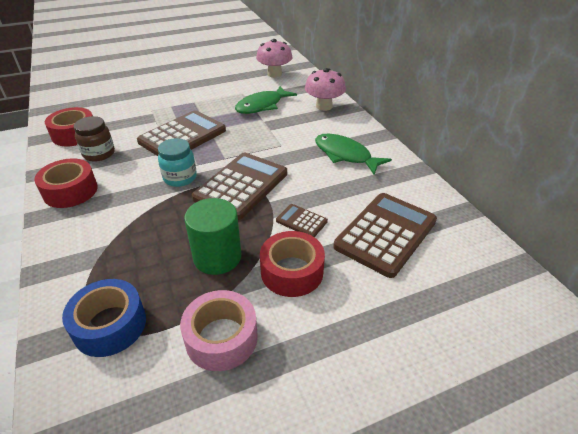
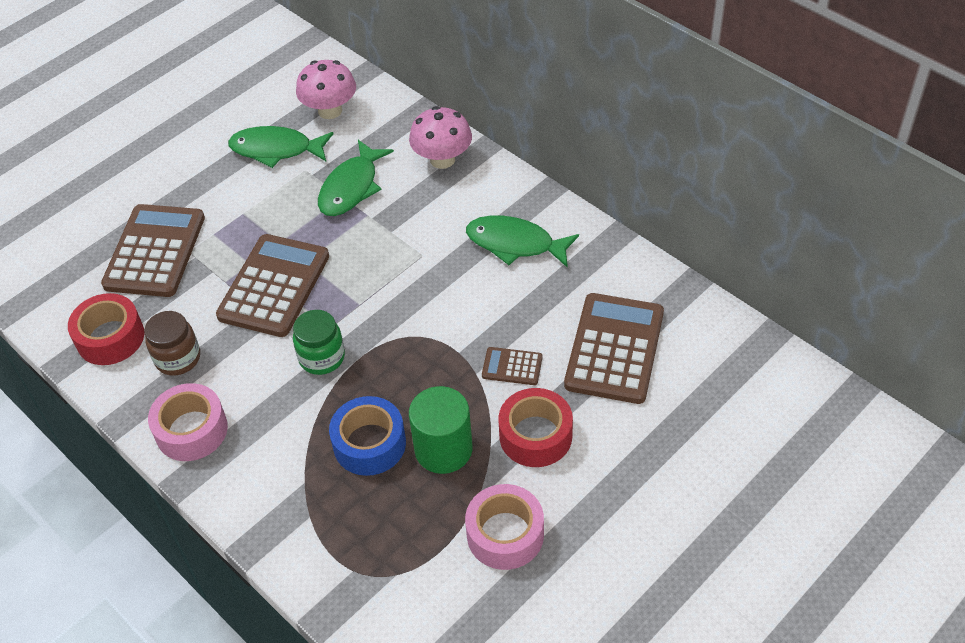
camera: 20 degrees left, 10 degrees up
(70, 191) = (191, 430): red tape -> pink tape
(110, 325) = (382, 568): blue tape -> blue tape (369, 444)
(180, 178) = (322, 357): turquoise jar -> green jar
(233, 82) = (276, 150): none -> green fish
(241, 186) = (410, 341): brown calculator -> brown calculator (155, 251)

